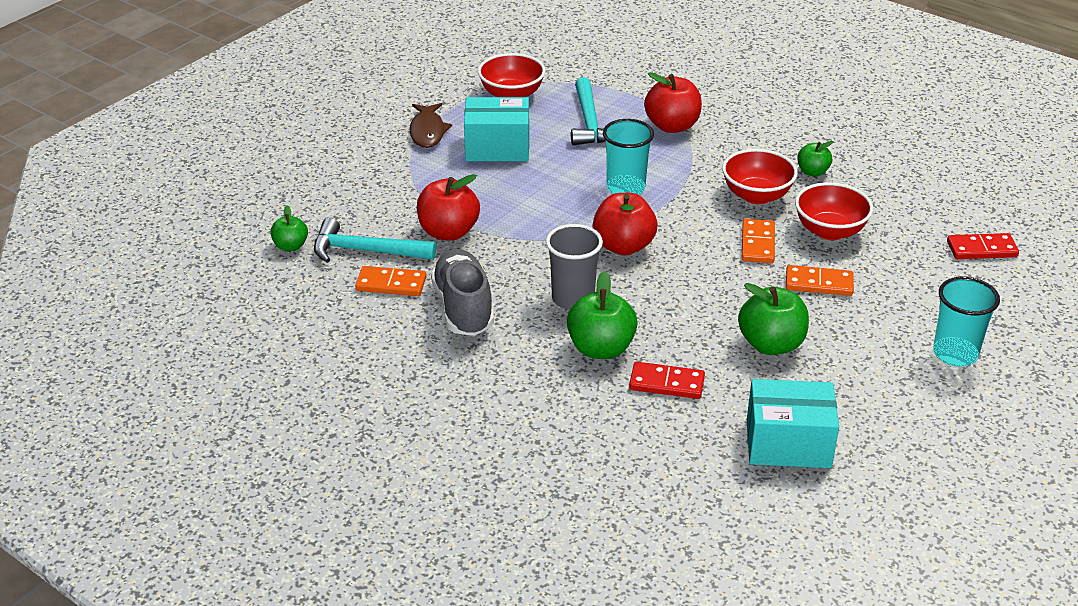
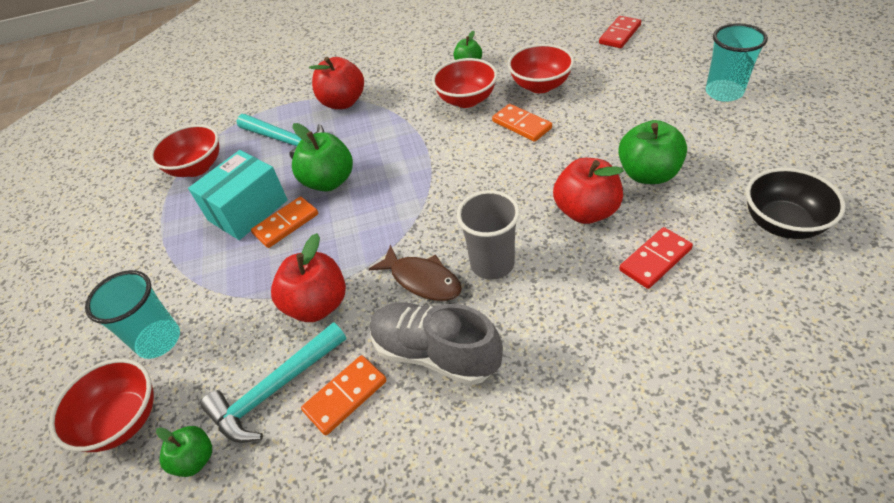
camera: 45 degrees left, 10 degrees up
(286, 201) = (123, 420): none -> red bowl
(427, 131) = (170, 245): brown fish -> brown fish (422, 280)
(601, 348) = (576, 280): green apple -> green apple (329, 181)
(623, 246) = (454, 197): red apple -> red apple (586, 211)
(625, 188) = (385, 160): turquoise cup -> turquoise cup (159, 340)
(788, 444) = (782, 223): turquoise box -> black bowl
(819, 283) = (595, 117): orange domino -> orange domino (286, 224)

